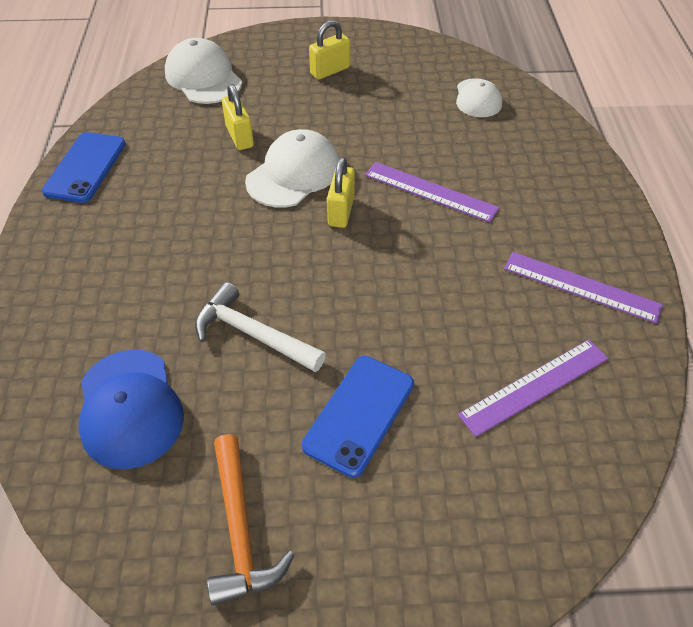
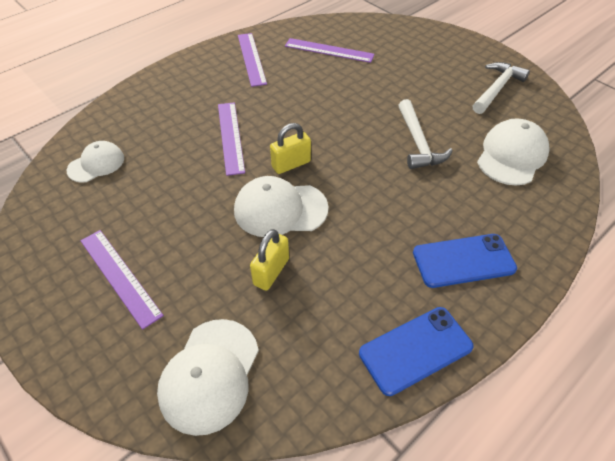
camera: 130 degrees left, 0 degrees up
(130, 408) = (512, 155): blue cap -> white cap
(240, 530) = (497, 88): orange hammer -> white hammer
(330, 71) = (120, 276): yellow padlock -> purple ruler
(359, 414) = (408, 86): blue phone -> blue phone (463, 260)

